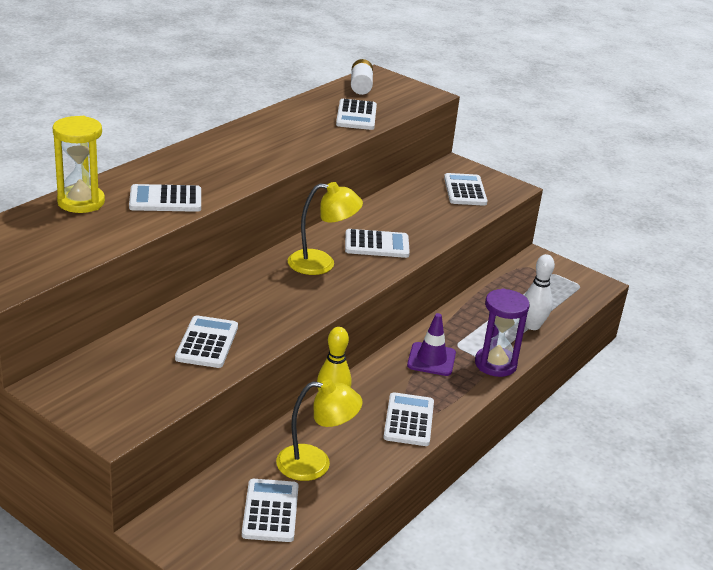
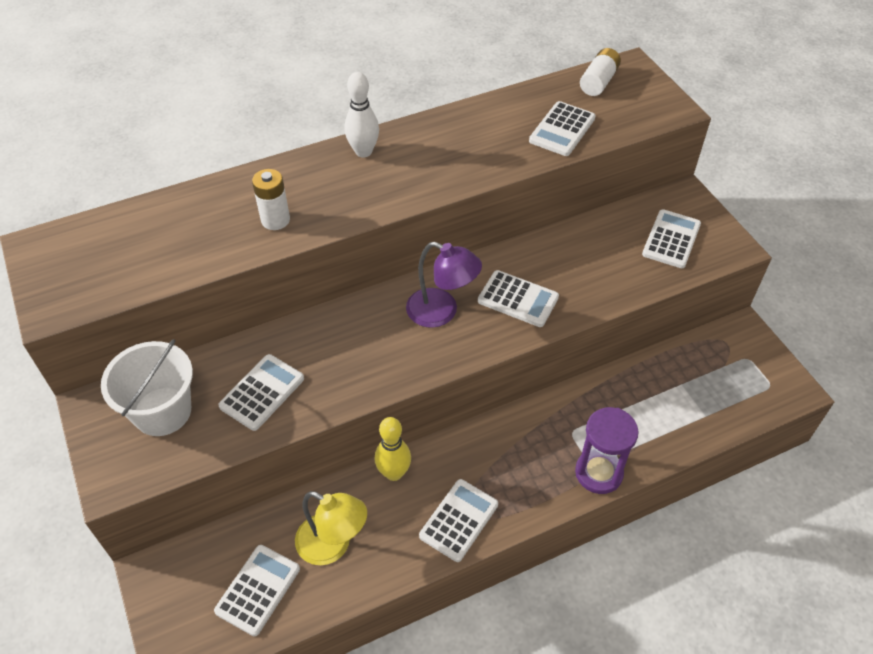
camera: 30 degrees right, 20 degrees up
(81, 202) = (194, 205): yellow hourglass -> none
(123, 374) = (162, 411): none -> white bucket
(165, 200) = (275, 220): white calculator -> white battery
(321, 264) = (441, 312): yellow lamp -> purple lamp
(431, 359) = (532, 444): purple traffic cone -> none
(532, 326) = (675, 430): white bowling pin -> white bowling pin (363, 152)

